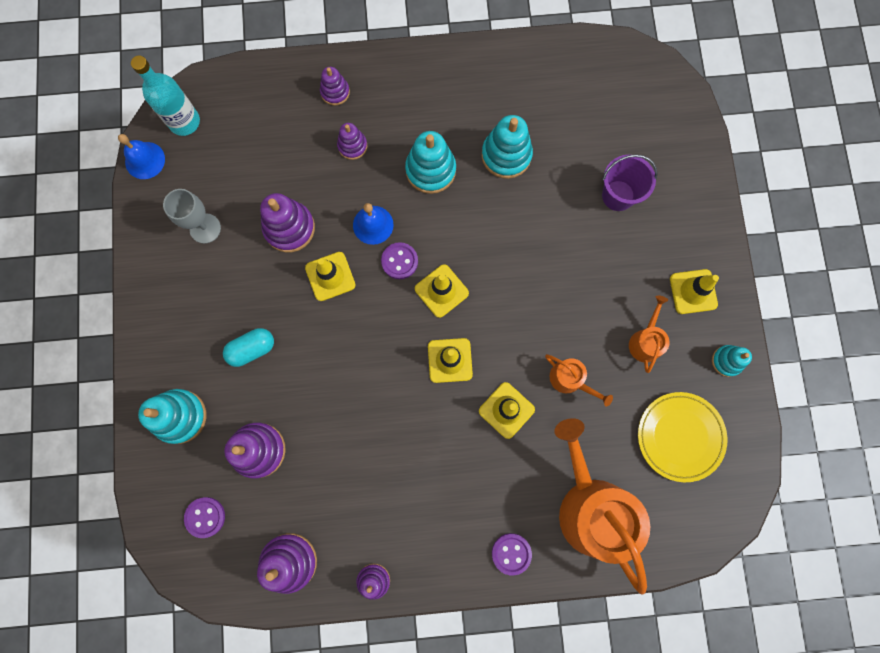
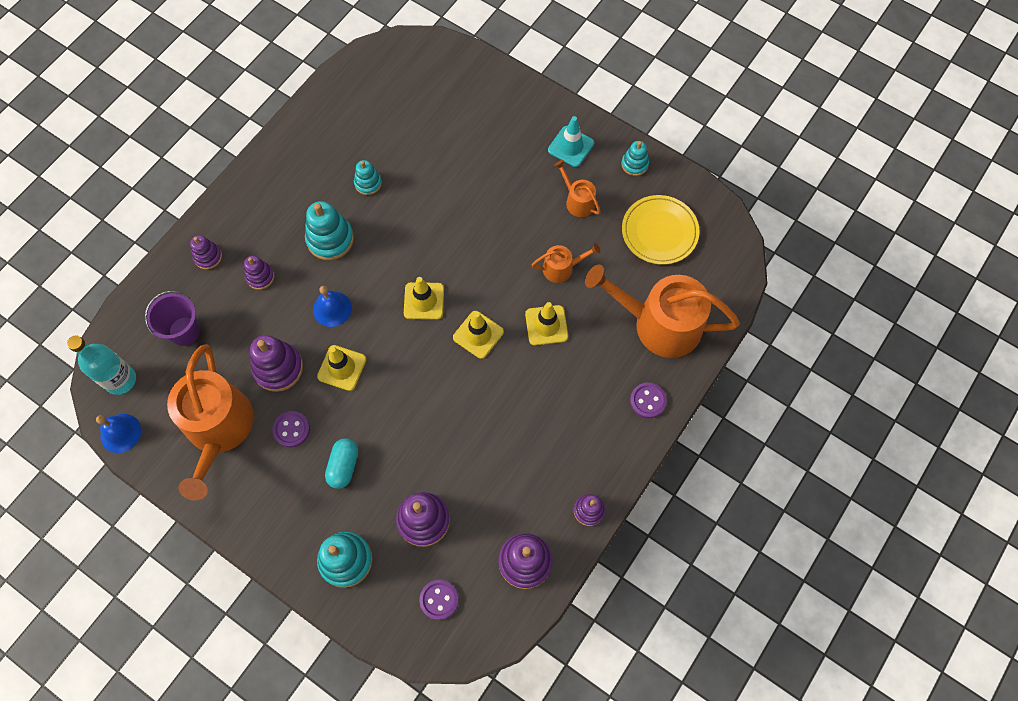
camera: 50 degrees left, 10 degrees down
(205, 228) = (219, 429): grey goblet -> orange watering can
(399, 261) = (376, 312): purple button -> purple button (291, 429)
(506, 155) = (368, 183): turquoise stacking toy -> turquoise stacking toy, size x0.59
(618, 195) = (464, 138): purple bucket -> purple bucket (184, 331)
(693, 291) = (571, 146): yellow traffic cone -> turquoise traffic cone

